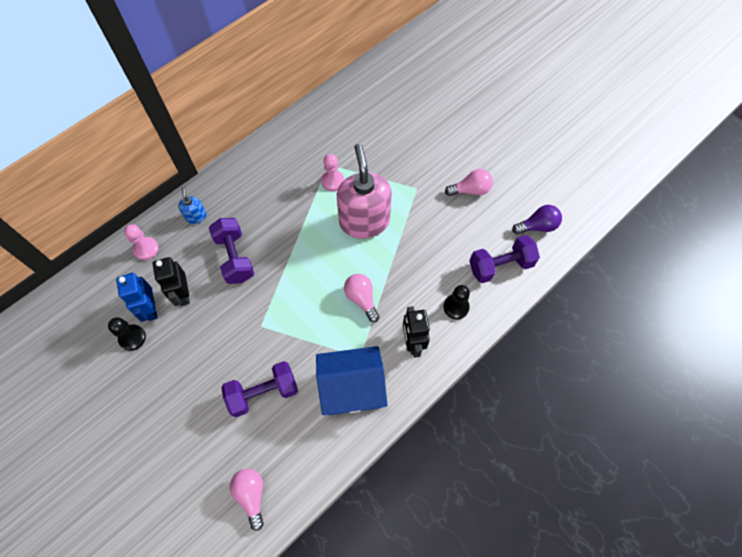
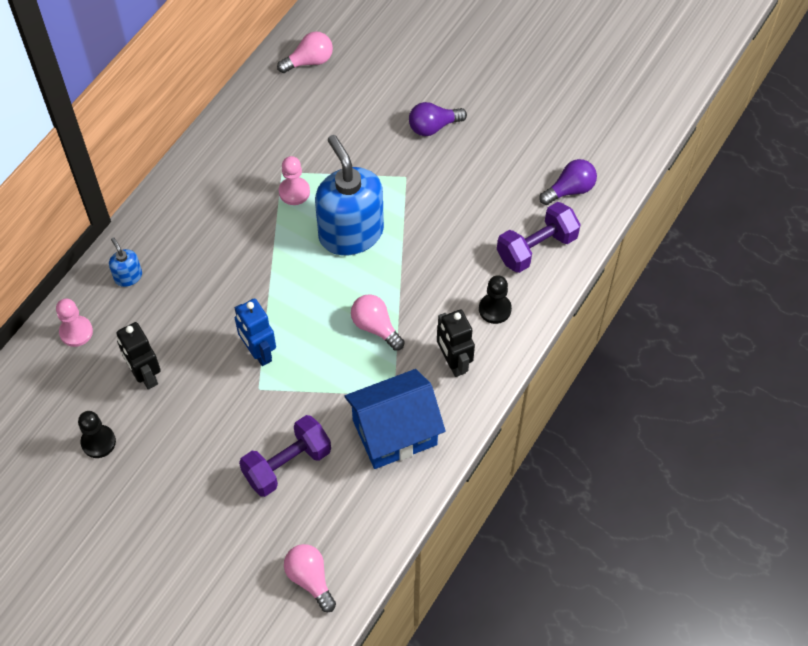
camera: 15 degrees left, 5 degrees down
(150, 309) = (109, 402): blue robot -> blue robot (258, 352)
(235, 257) = (197, 315): purple dumbbell -> none
(364, 221) = (351, 233): pink soap dispenser -> blue soap dispenser
(447, 155) = (433, 127): none -> purple light bulb
(470, 190) = (475, 164): pink light bulb -> pink light bulb (309, 61)

